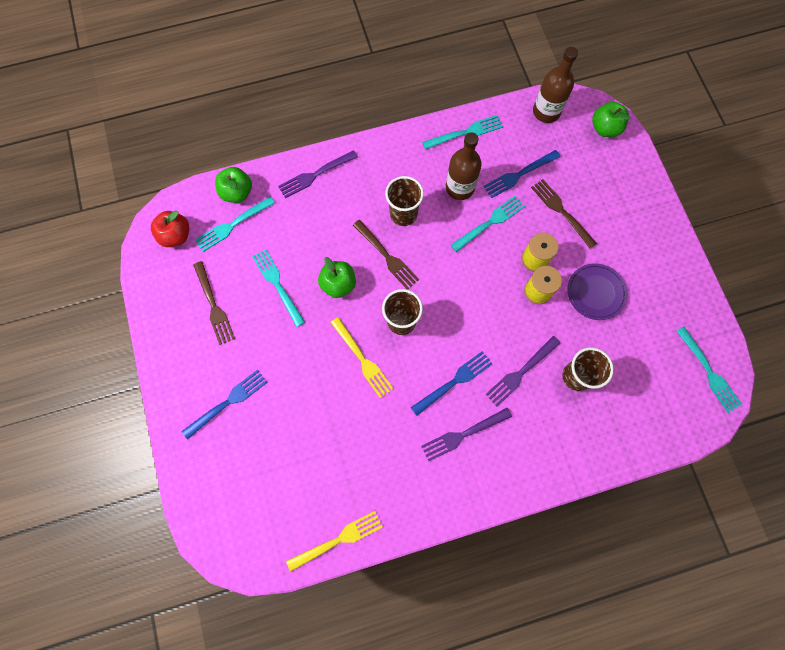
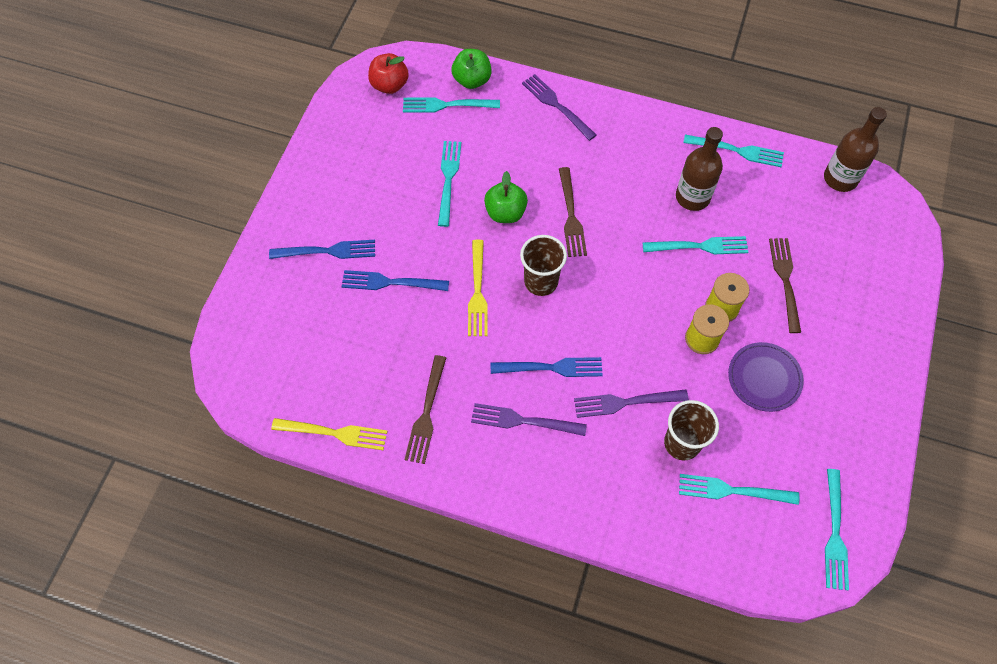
camera: 35 degrees right, 10 degrees down
(213, 305) = (377, 162): brown fork -> brown fork (426, 413)
(315, 175) = (557, 105): purple fork -> purple fork turned 45 degrees clockwise
(403, 214) = (616, 188): brown cup -> none
(519, 174) = (765, 220): blue fork -> blue fork (391, 282)
(605, 128) = (895, 230): green apple -> none
(630, 387) = (732, 490): none -> turquoise fork

